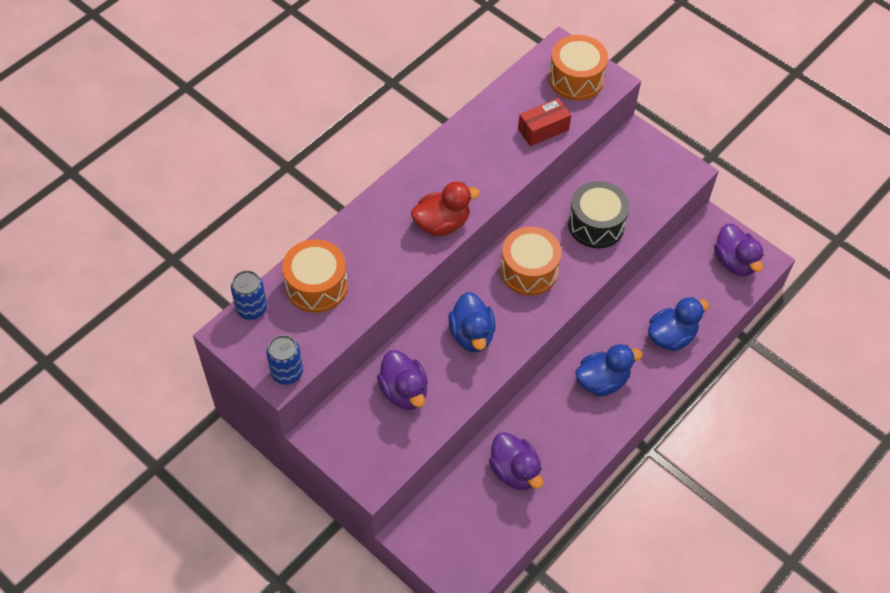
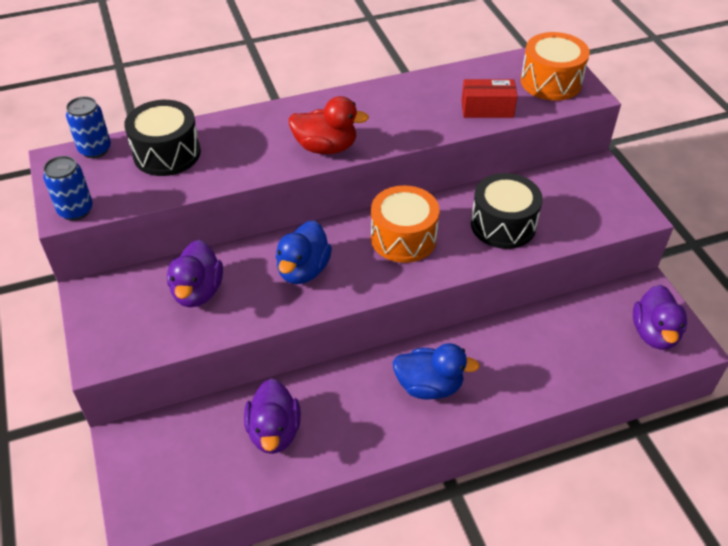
camera: 30 degrees right, 10 degrees down
(316, 286) = (167, 153): orange drum -> black drum
(671, 336) = (535, 375): blue duck -> none

